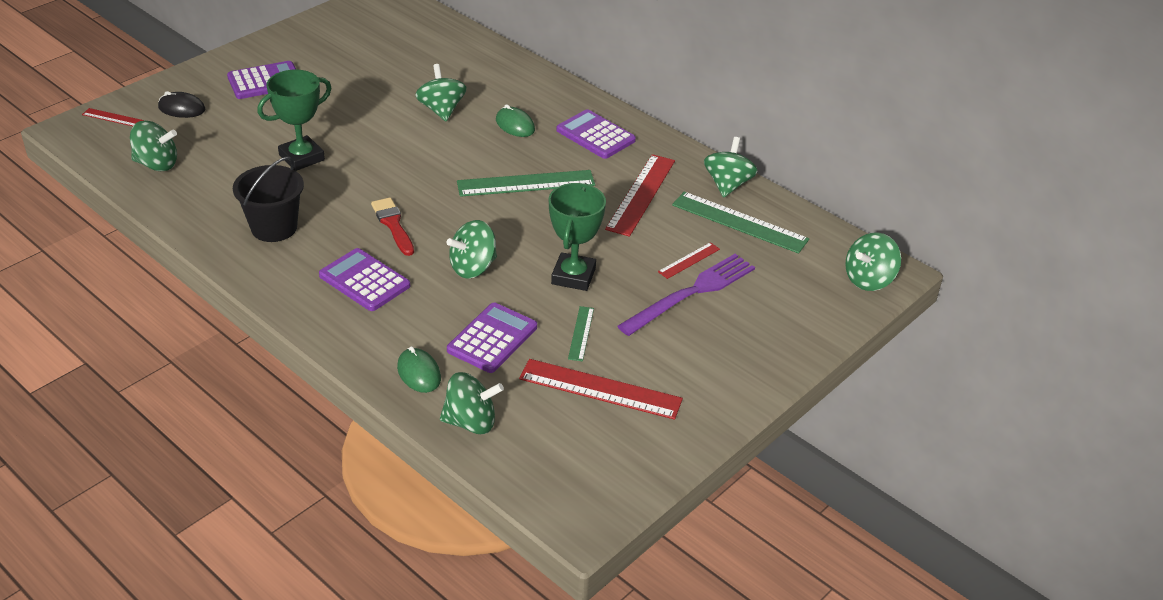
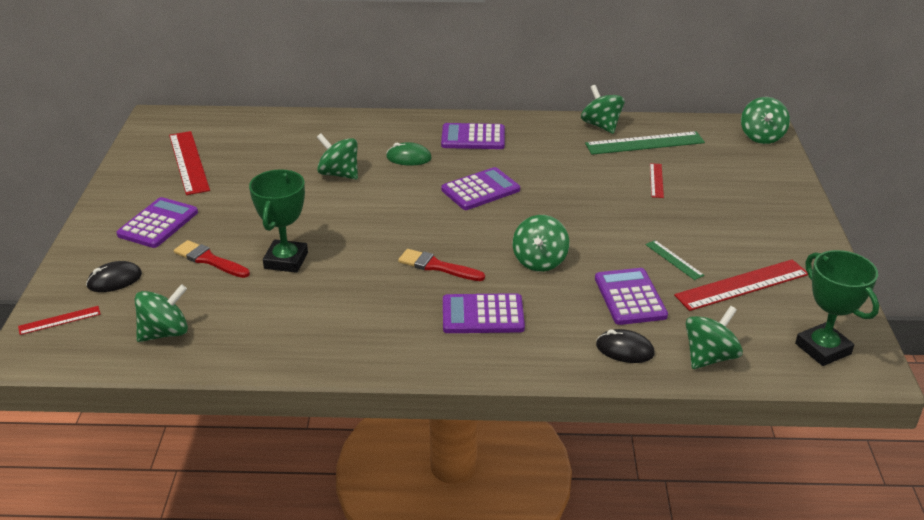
camera: 40 degrees left, 5 degrees down
(256, 128) = (209, 260): none -> red brush
(274, 228) = (350, 321): black bucket -> none
(419, 373) = (624, 349): green mouse -> black mouse
(526, 183) = (480, 190): green ruler -> purple calculator
(573, 276) = (609, 229): green trophy -> green trophy (823, 349)
(641, 194) = (562, 158): red ruler -> red ruler (188, 162)
(691, 293) = (690, 198): purple fork -> none

